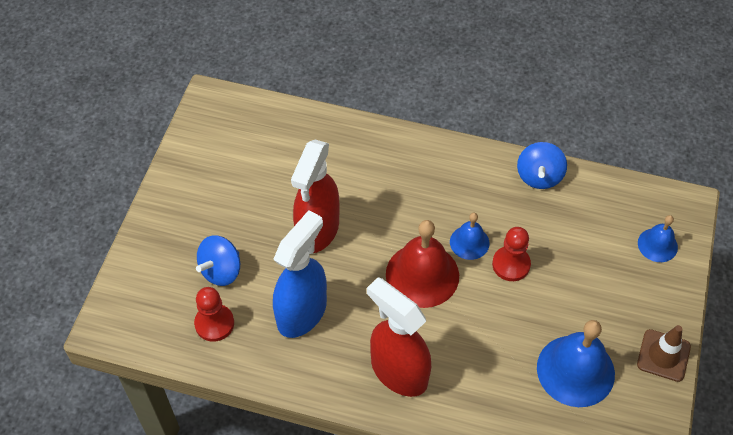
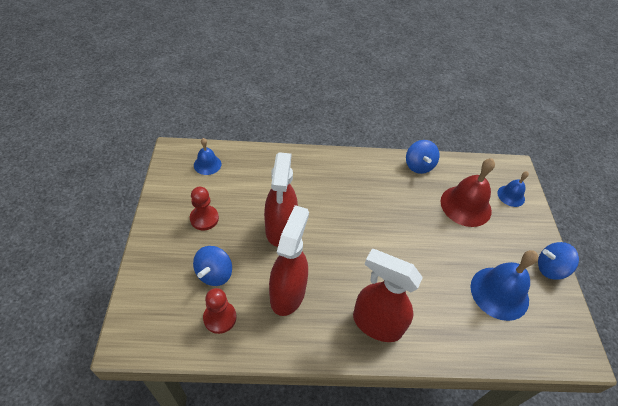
camera: 20 degrees left, 5 degrees down
(302, 312) = (288, 293): blue spray bottle -> red spray bottle
(422, 275) = (367, 246): red bell -> red bell (466, 205)
(469, 242) = (391, 217): blue bell -> blue bell (207, 164)
(511, 264) = (424, 227): red pawn -> red pawn (204, 218)
(663, 355) = (550, 269): brown traffic cone -> blue spinning top

